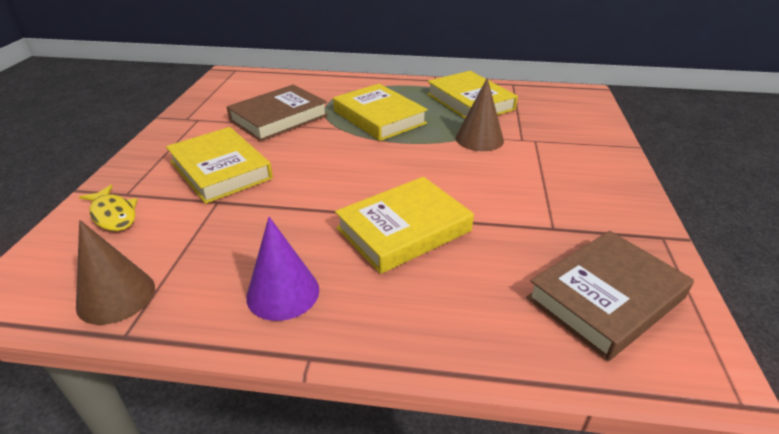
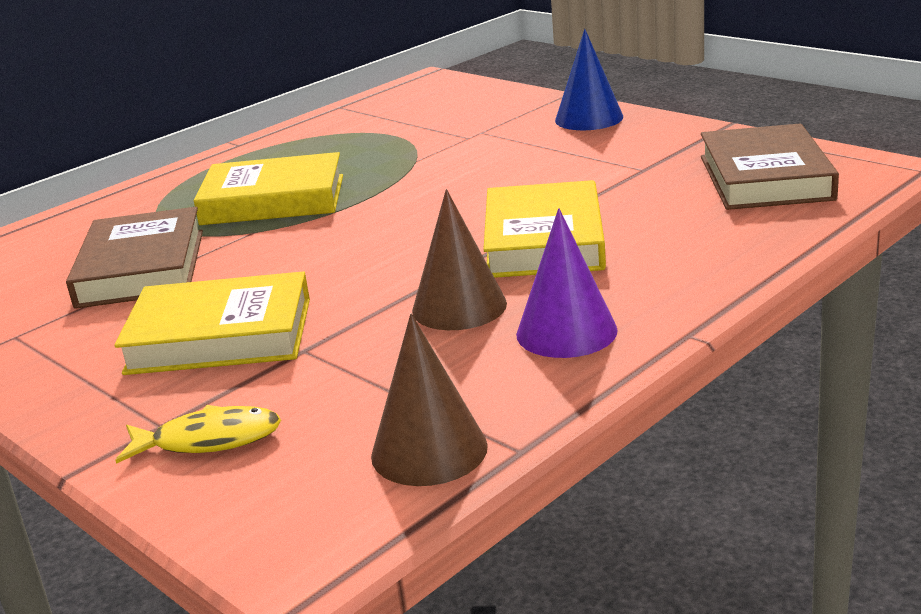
camera: 50 degrees left, 10 degrees down
(470, 102) = (336, 139): yellow book -> none
(479, 139) = (430, 157): brown cone -> brown cone (459, 307)
(606, 171) = (589, 118): none -> blue cone

